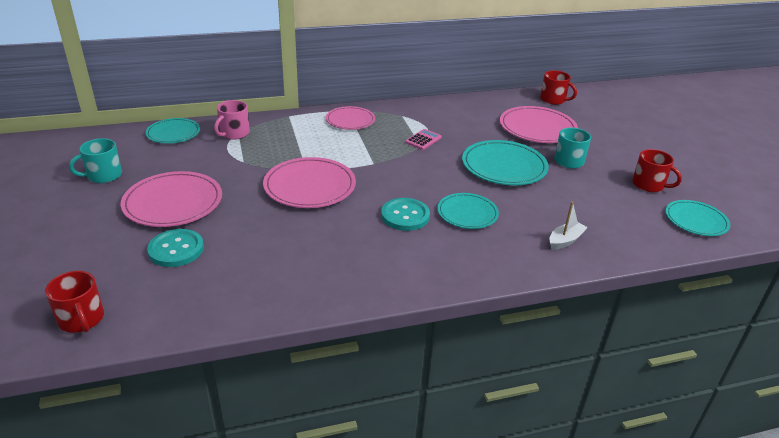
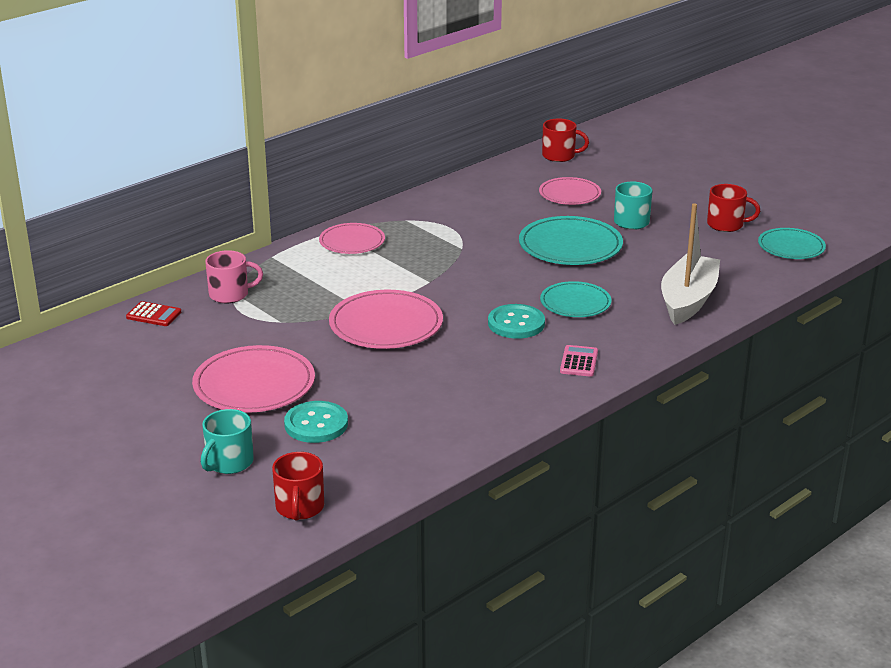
camera: 25 degrees left, 5 degrees down
(81, 319) = (299, 507): red mug -> red mug turned 60 degrees clockwise
(103, 175) = (133, 383): turquoise mug -> turquoise mug (229, 462)
(173, 133) = (153, 315): turquoise plate -> red calculator
(234, 133) = (230, 294): pink mug -> pink mug turned 105 degrees counterclockwise
(423, 140) = (458, 241): pink calculator -> pink calculator (579, 362)
(537, 128) = (569, 194): pink plate -> pink plate, size x0.64
(565, 240) = (688, 300): white boat -> white boat, size x2.07

